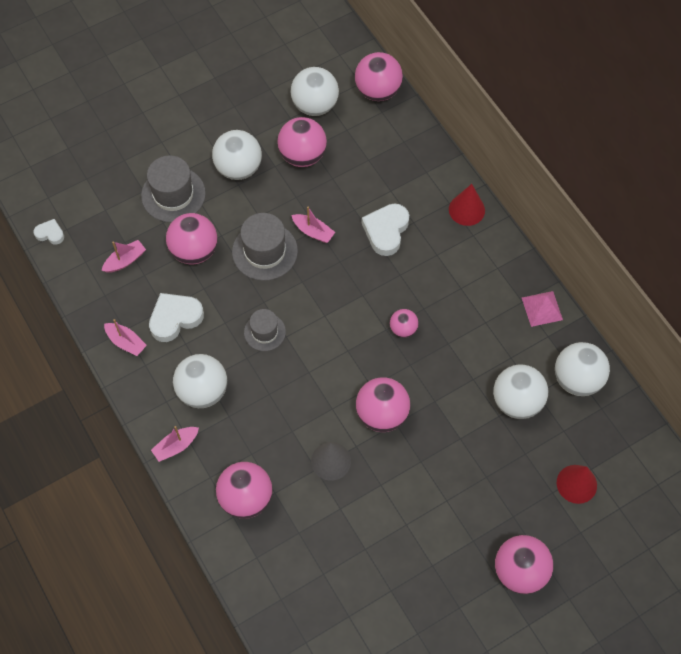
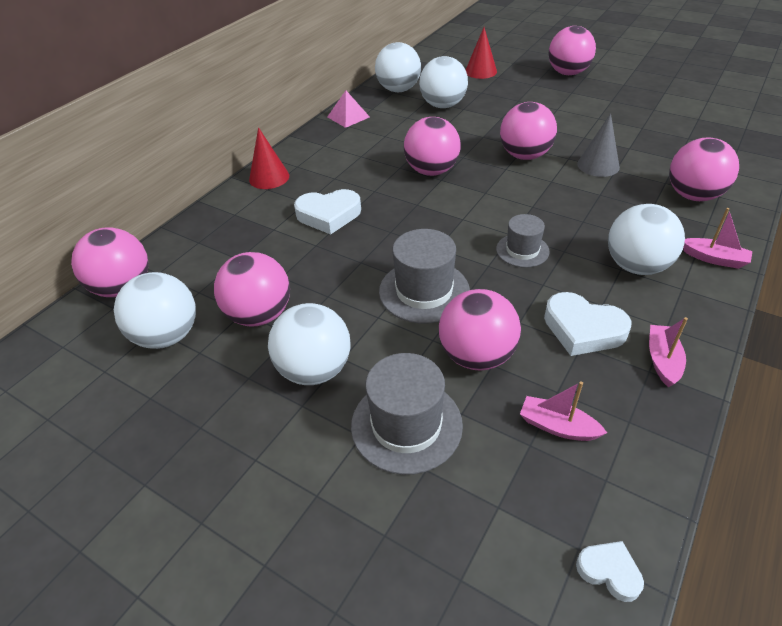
camera: 115 degrees left, 20 degrees down
(50, 233) = (609, 571): white heart -> white heart turned 135 degrees clockwise
(313, 232) = (367, 263): pink boat -> none
(403, 329) = (431, 171): pink ball -> pink ball, size x1.82

